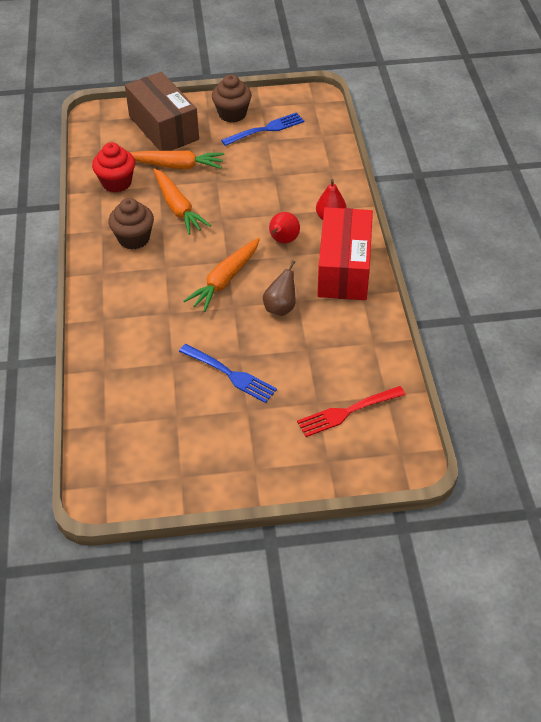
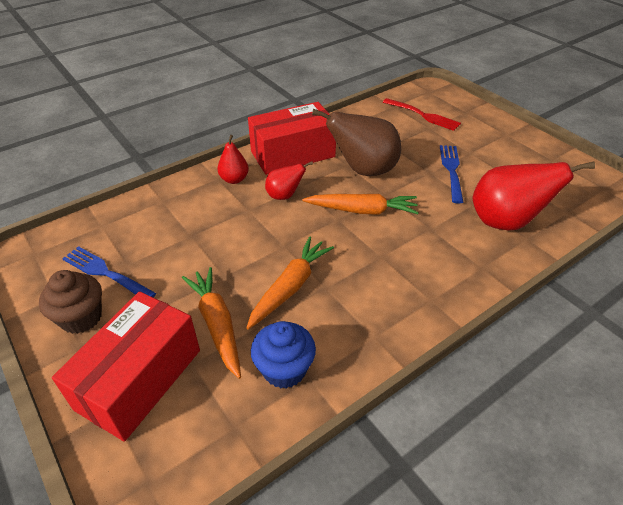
camera: 120 degrees left, 5 degrees down
(116, 183) = (284, 369): red cupcake -> blue cupcake
(133, 367) = (505, 222): none -> red pear
(134, 239) = (364, 300): brown cupcake -> none
(163, 128) = (139, 379): brown box -> red box
(280, 308) = (363, 170): brown pear -> brown pear, size x1.92

